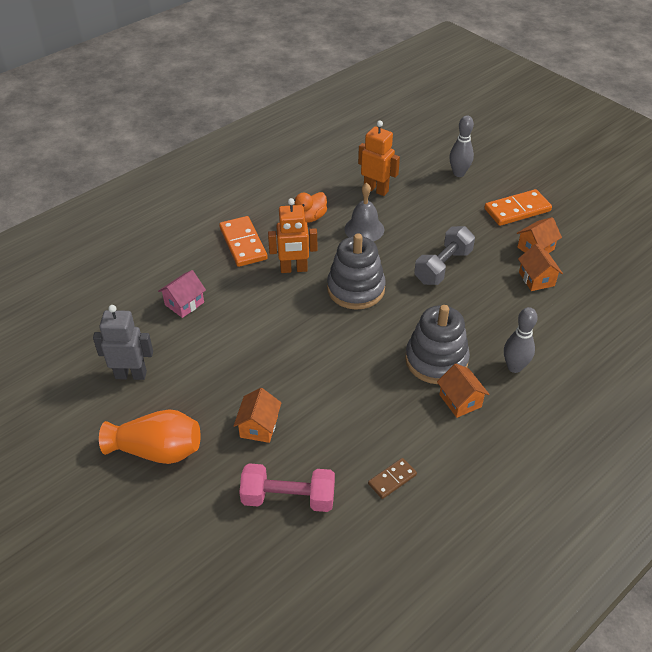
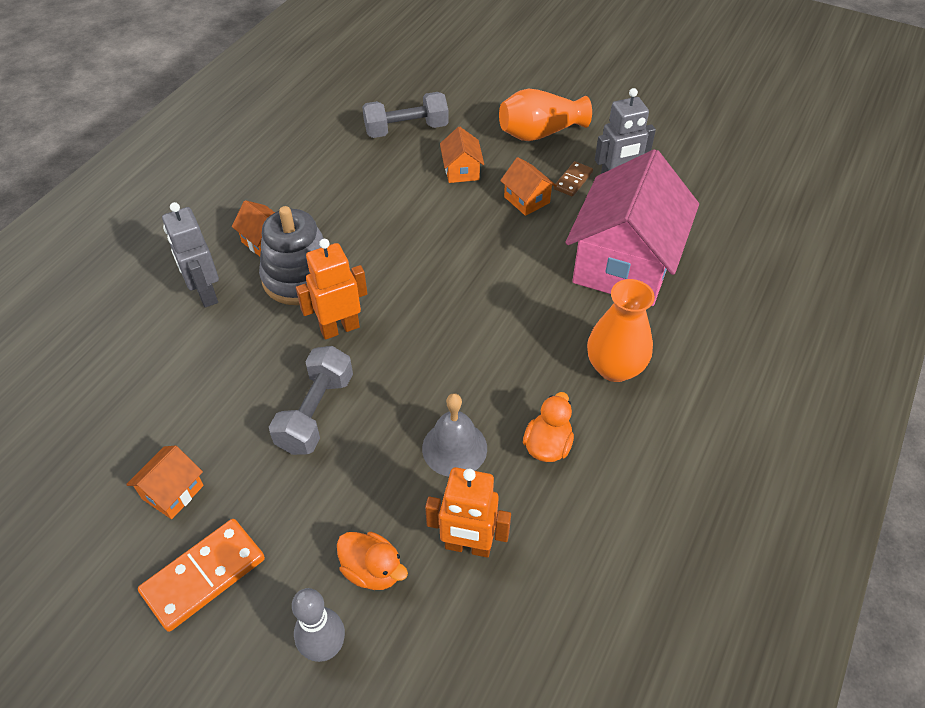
camera: 160 degrees right, 5 degrees up
(184, 303) = (624, 264): pink house -> pink house, size x2.41
(243, 243) = (614, 368): orange domino -> orange vase
(288, 498) = (406, 129): pink dumbbell -> grey dumbbell
(293, 269) = (522, 347): orange robot -> orange robot (339, 328)
(356, 289) = (427, 341): grey stacking toy -> none
(392, 479) = (320, 162): brown domino -> brown domino (573, 181)
(428, 192) = (372, 570): none -> orange duck
(514, 367) = (205, 294): grey bowling pin -> grey robot
(536, 279) = (173, 431): orange house -> orange house (527, 200)

